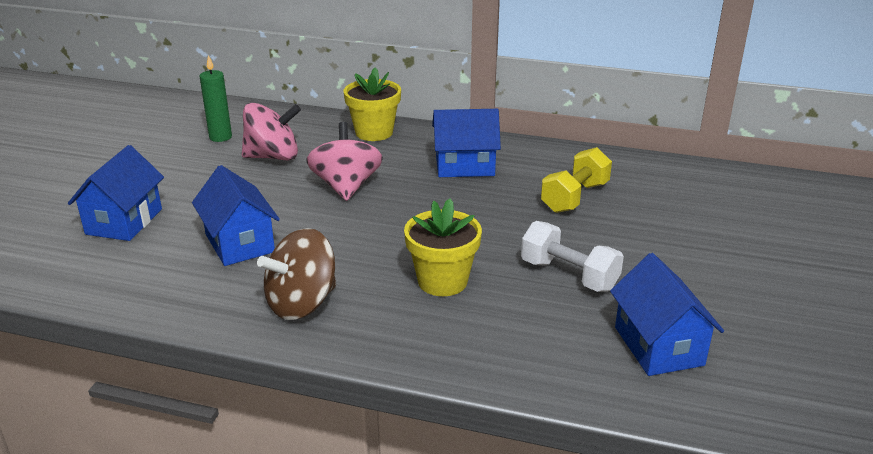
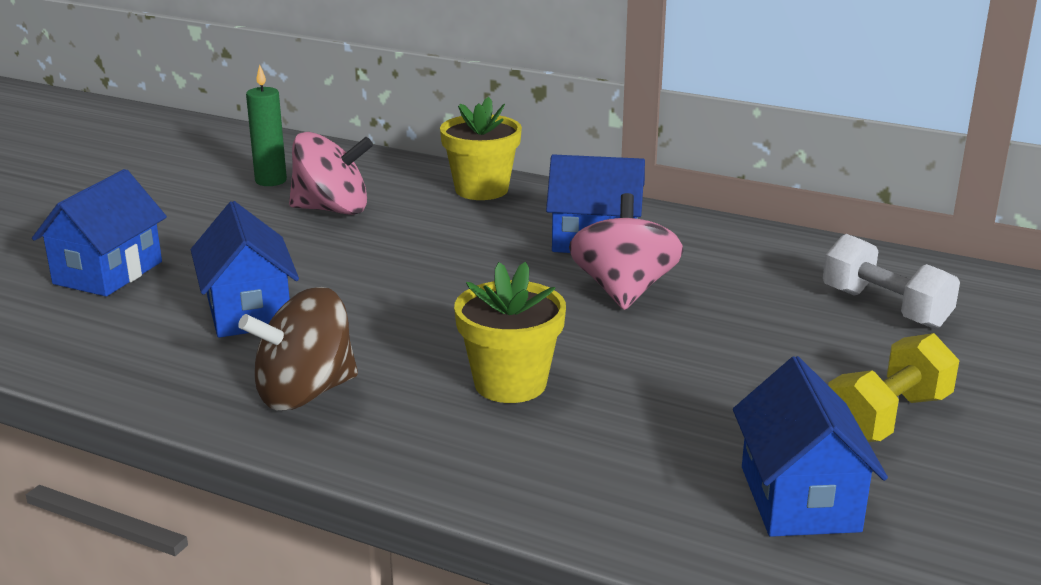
camera: 10 degrees right, 5 degrees down
(346, 187) = (418, 254): pink spinning top -> pink spinning top (624, 291)
(569, 275) = (697, 393): white dumbbell -> white dumbbell (885, 308)
(575, 197) = (742, 293): yellow dumbbell -> yellow dumbbell (887, 418)

